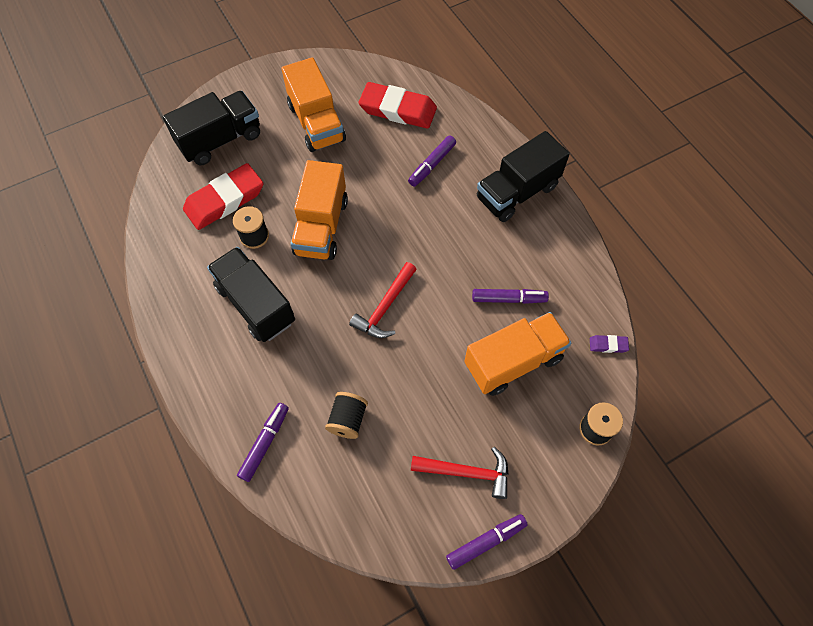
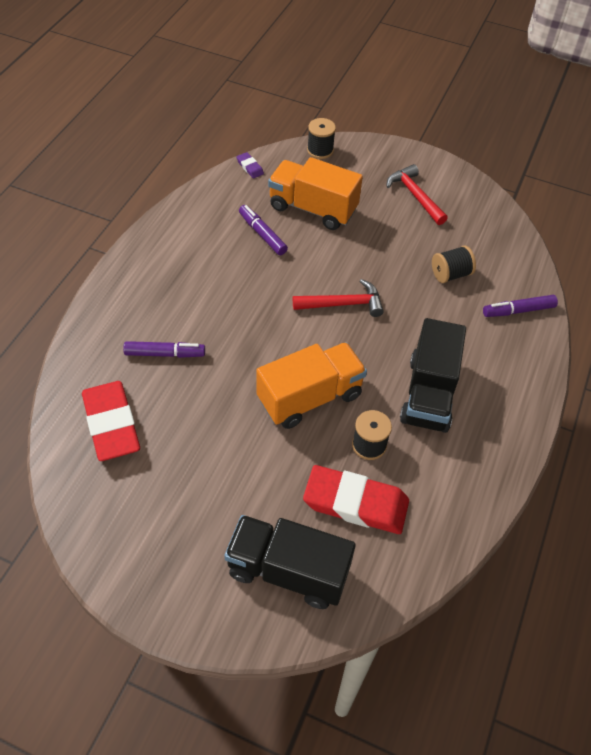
camera: 130 degrees left, 10 degrees down
(316, 123) = (187, 489): orange truck -> none
(485, 542) = (445, 168): purple marker -> none
(517, 192) = (148, 277): black truck -> none

